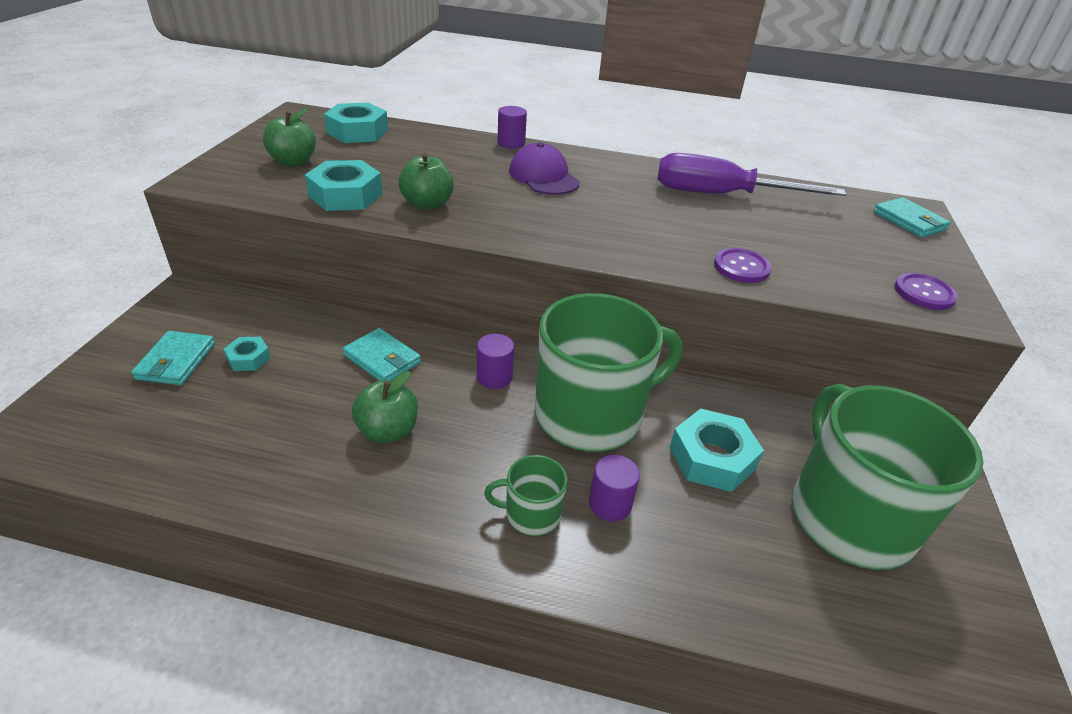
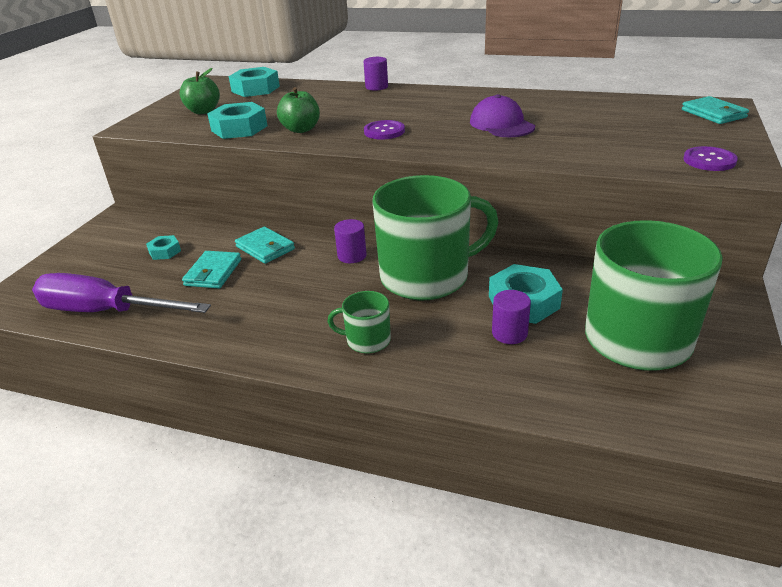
camera: 10 degrees right, 5 degrees down
(176, 361) = (112, 255): turquoise wallet -> turquoise wallet (213, 272)
(388, 431) = (263, 292): green apple -> none
(543, 176) = (398, 106): purple cap -> purple cap (501, 124)
(610, 504) = (431, 333): purple cylinder -> purple cylinder (509, 333)
(722, 195) = (547, 108): purple screwdriver -> purple screwdriver (106, 312)
(741, 267) = (550, 153): purple button -> purple button (384, 131)

